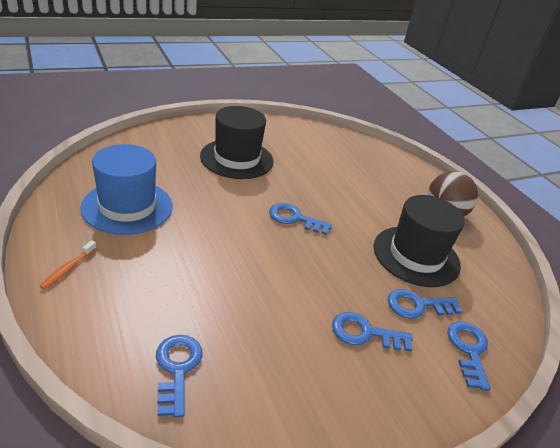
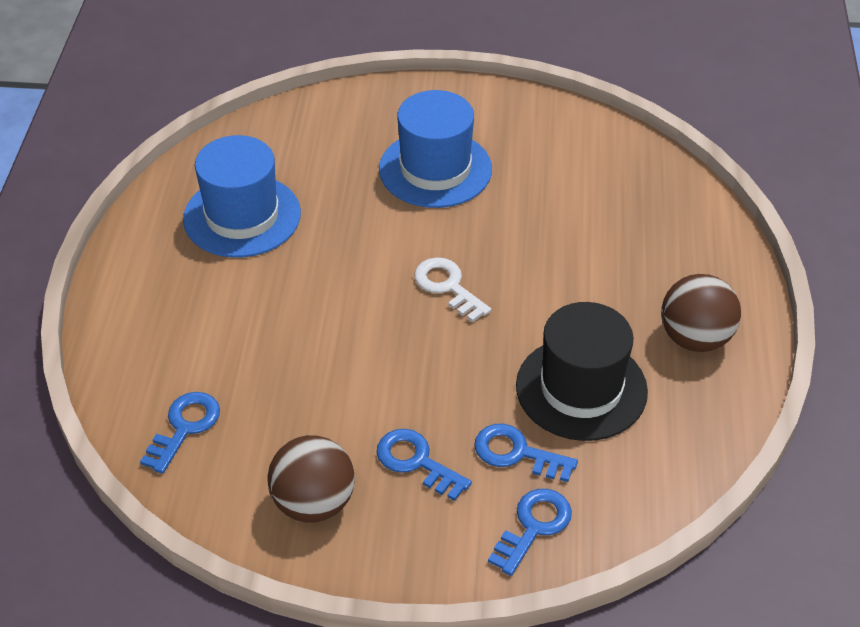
camera: 35 degrees right, 10 degrees up
(68, 269) = (136, 283): orange toothbrush -> none
(237, 159) = (435, 169): black hat -> blue hat
(294, 219) = (448, 287): blue key -> white key
(321, 392) = (313, 503): none -> brown ball

